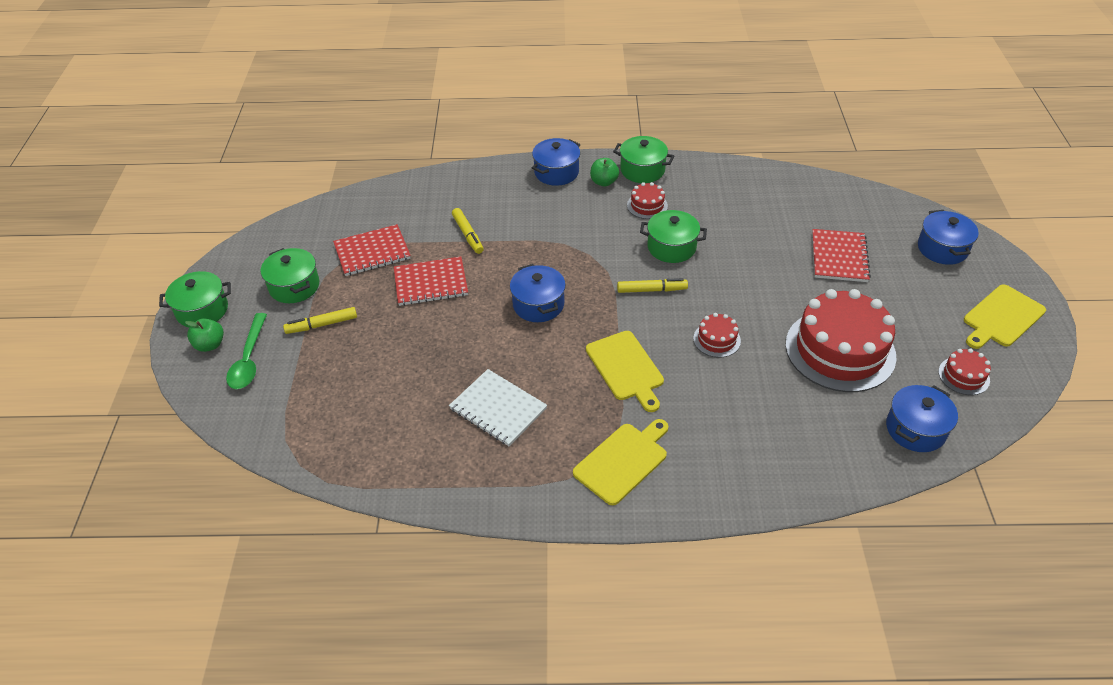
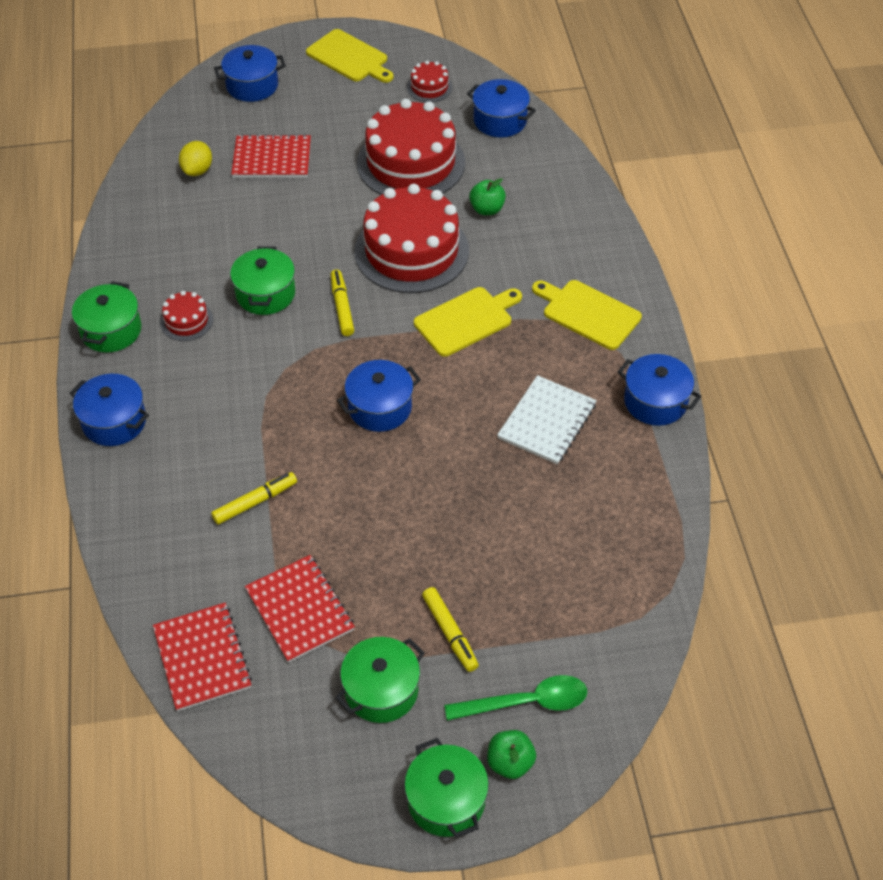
camera: 100 degrees left, 5 degrees up
(431, 283) = (355, 525): red notebook -> red notebook (202, 658)
(501, 495) = (655, 402): none -> blue pot
(604, 182) = (137, 368): green apple -> green apple (487, 209)
(717, 339) = (411, 251): red cake -> red cake, size x2.26
(820, 213) = (197, 170): none -> yellow lemon

